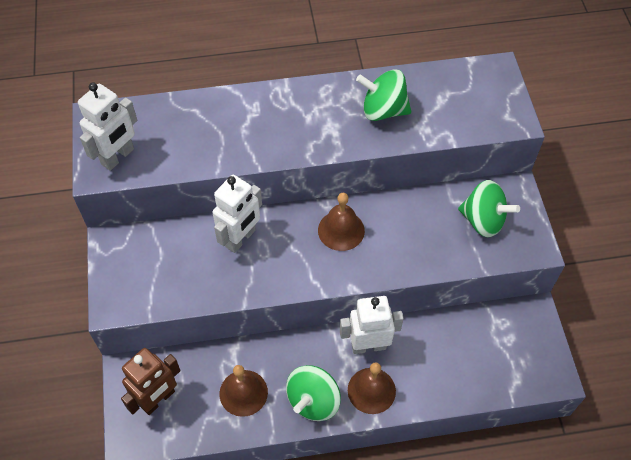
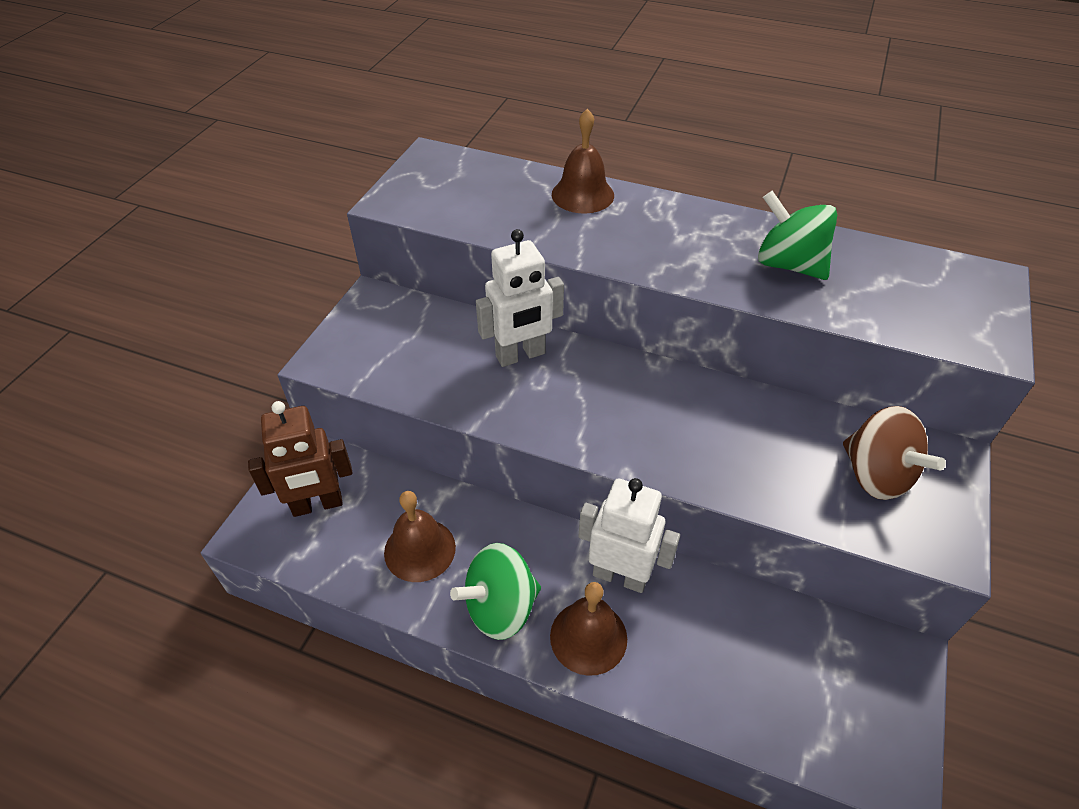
camera: 30 degrees right, 10 degrees down
(118, 157) = (424, 196): white robot -> none
(341, 230) = (655, 399): brown bell -> brown bell (582, 194)
(483, 220) = (876, 475): green spinning top -> brown spinning top

